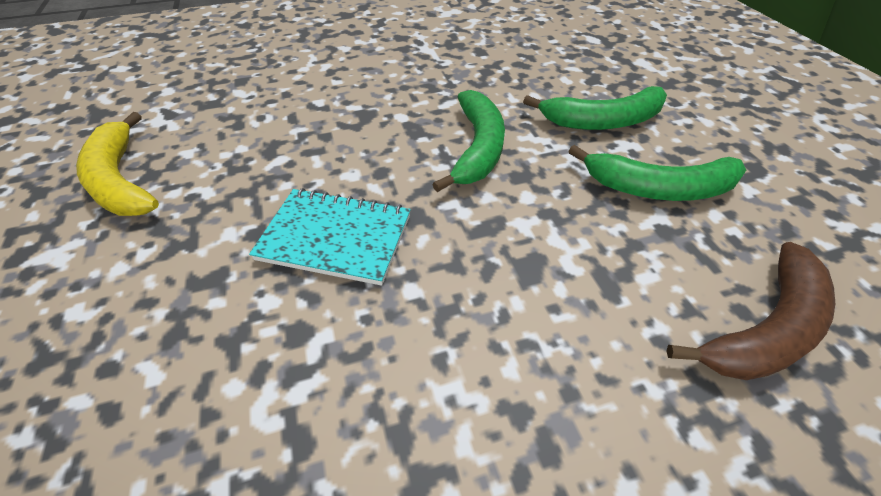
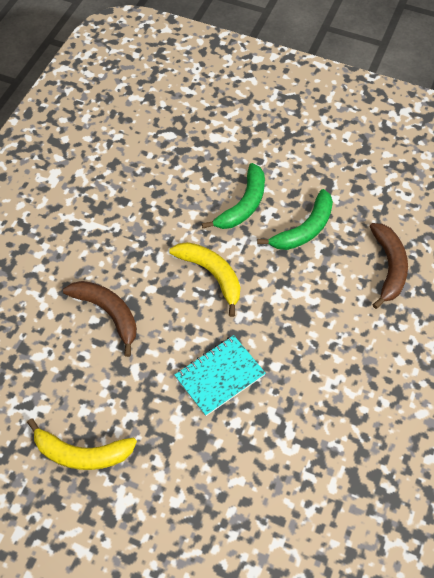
camera: 50 degrees left, 10 degrees up
(336, 106) = (108, 313): none -> brown banana
(477, 148) = (212, 275): green banana -> yellow banana

